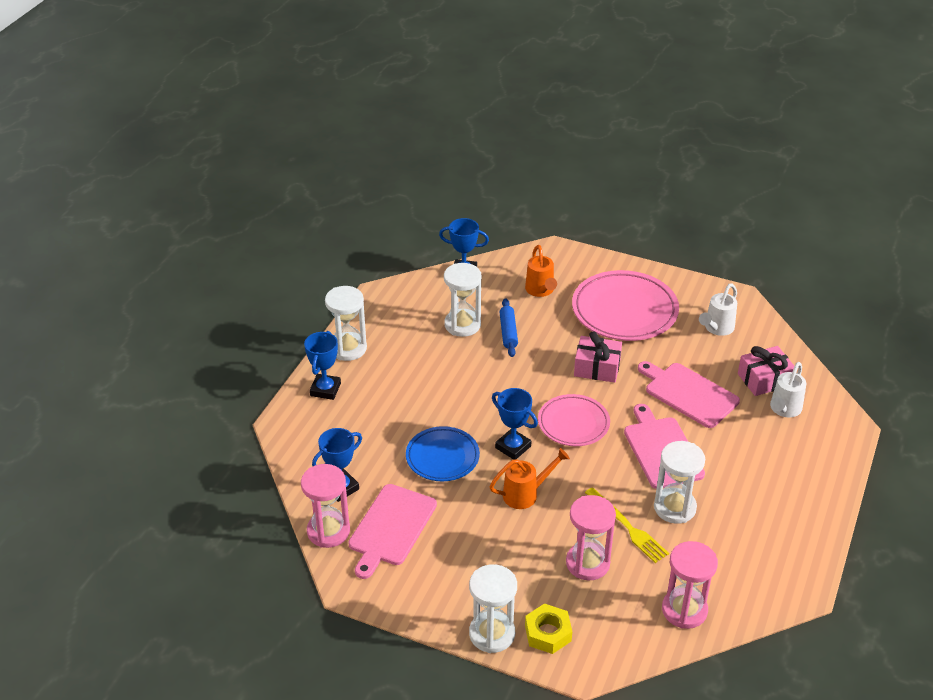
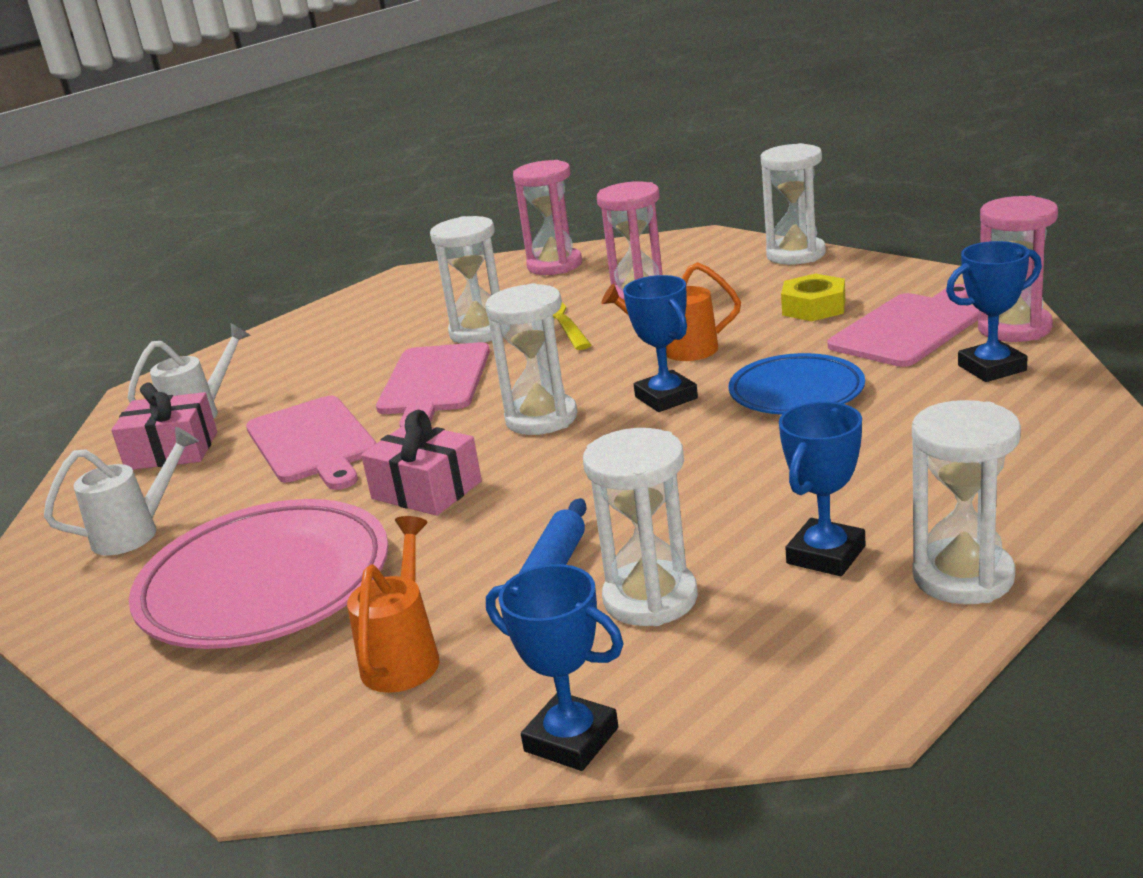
camera: 155 degrees left, 15 degrees down
(325, 389) = (1023, 501): blue trophy -> blue trophy (826, 555)
(548, 633) = (727, 254): yellow nut -> yellow nut (813, 307)
(573, 424) = (541, 418): pink plate -> white hourglass

